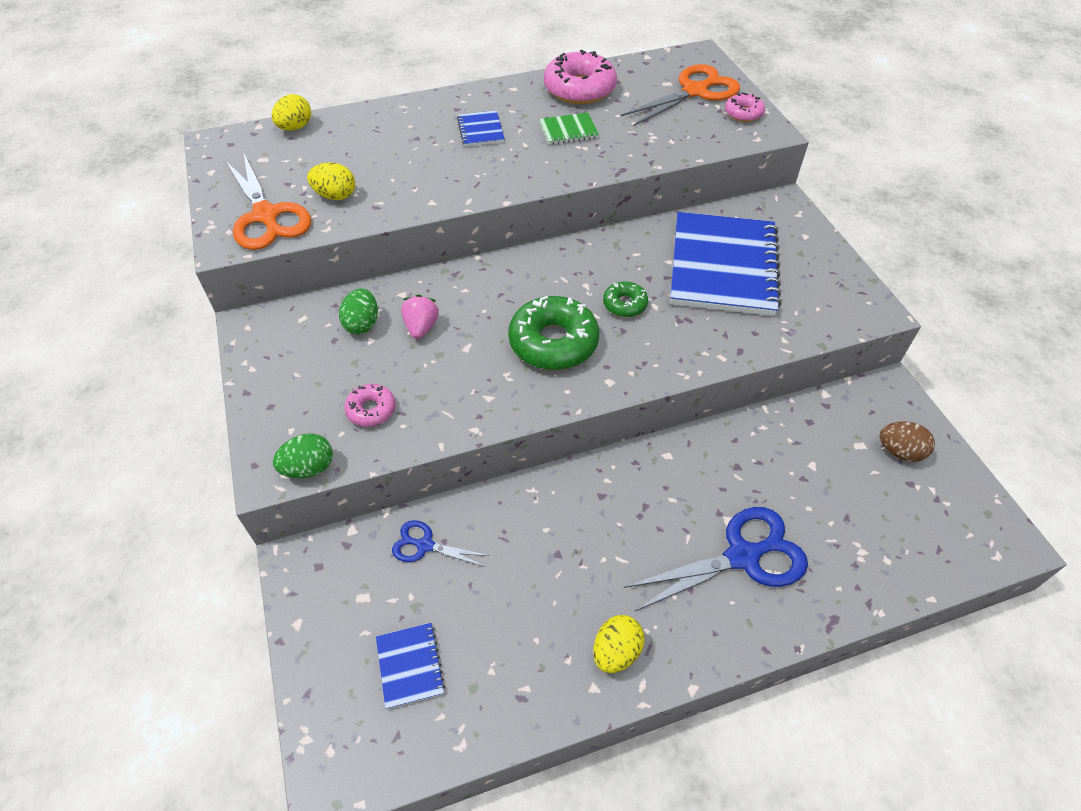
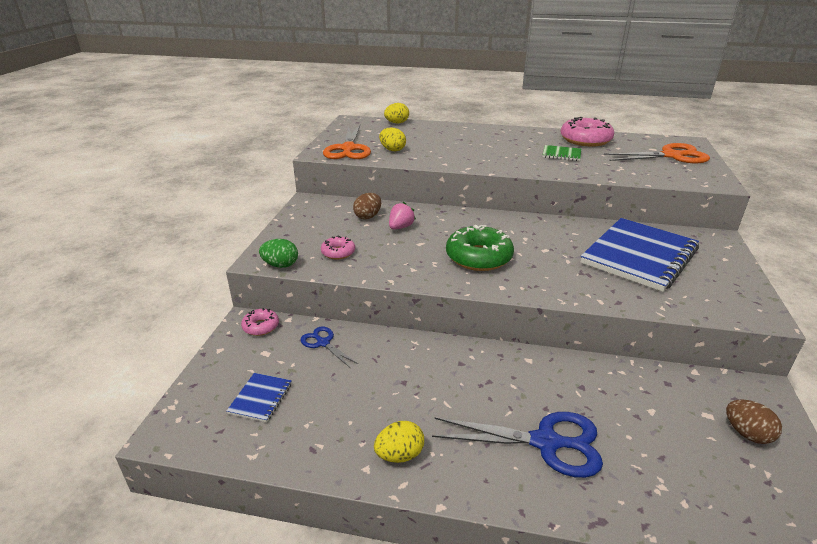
camera: 30 degrees right, 20 degrees down
(362, 324) = (368, 216): green egg -> brown egg
(480, 130) = (503, 143): blue notebook -> none
(624, 304) = (545, 254): green donut -> none
(743, 113) = (703, 172): pink donut -> pink donut (261, 326)

